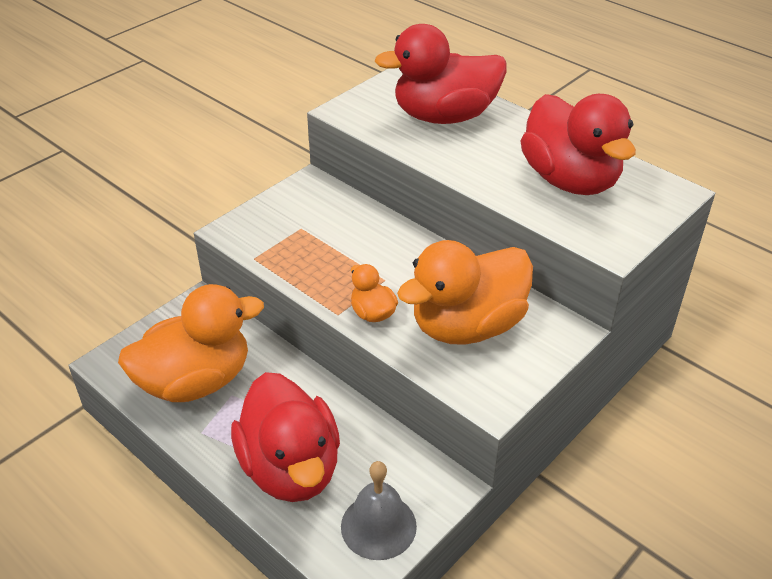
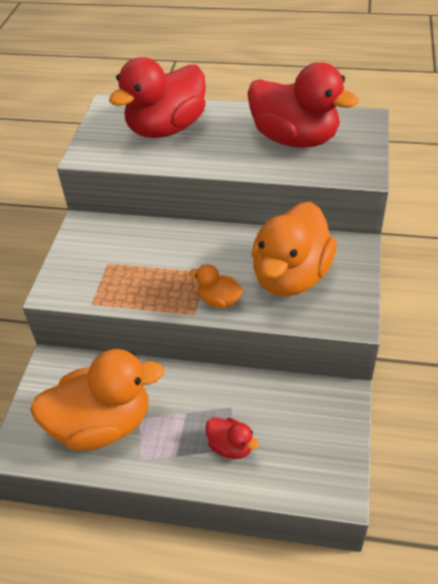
camera: 30 degrees left, 5 degrees up
(196, 381) = (102, 424): orange duck -> orange duck turned 45 degrees clockwise
(291, 468) = (231, 446): red duck -> red duck, size x0.45
(378, 526) = (324, 450): grey bell -> none

